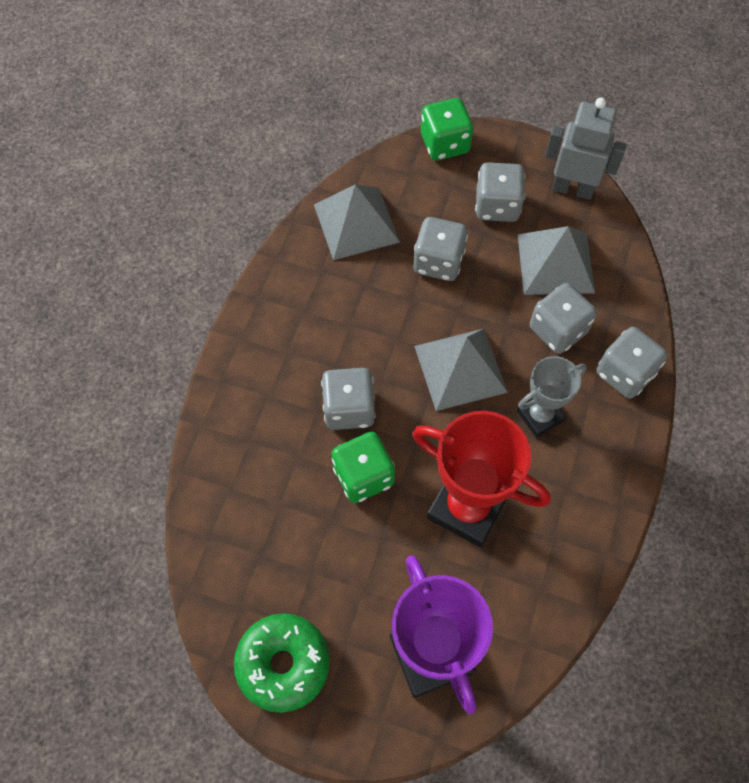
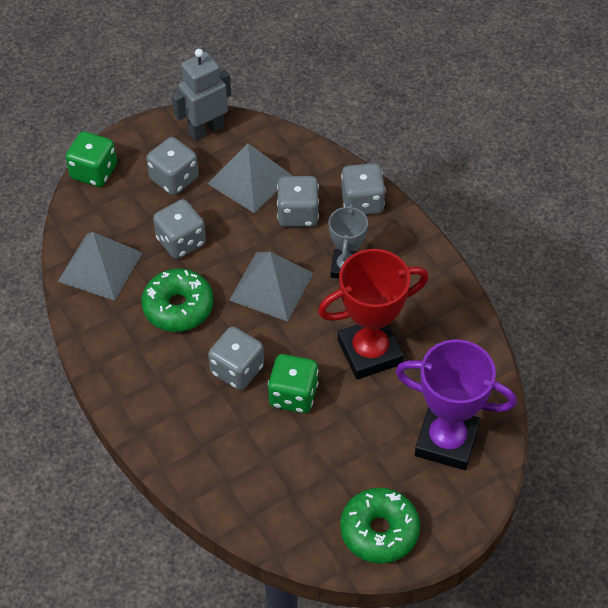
camera: 50 degrees left, 10 degrees down
(370, 312) = (178, 307): none -> green donut

